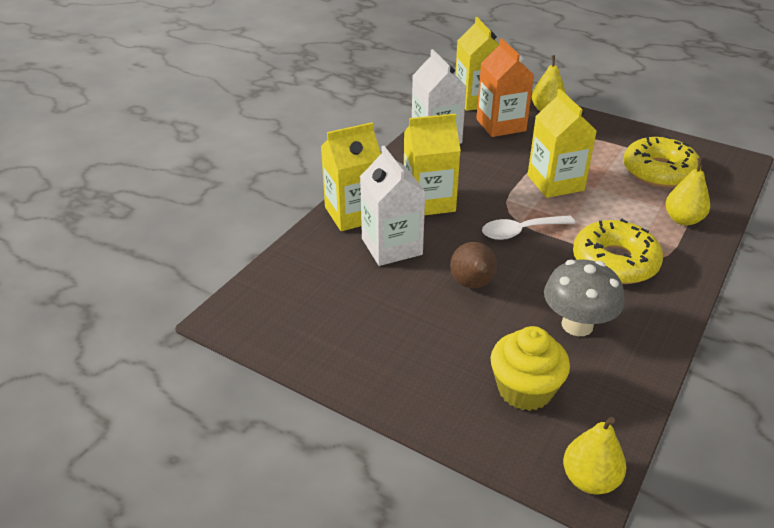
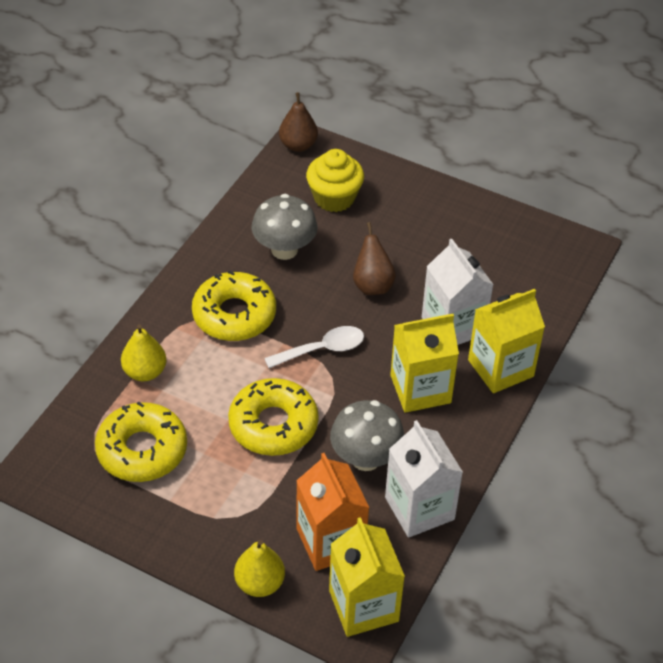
camera: 175 degrees right, 10 degrees up
(477, 162) = (366, 458): none -> grey mushroom
(555, 183) = (273, 425): yellow carton -> yellow donut
(589, 479) = (298, 145): yellow pear -> brown pear

